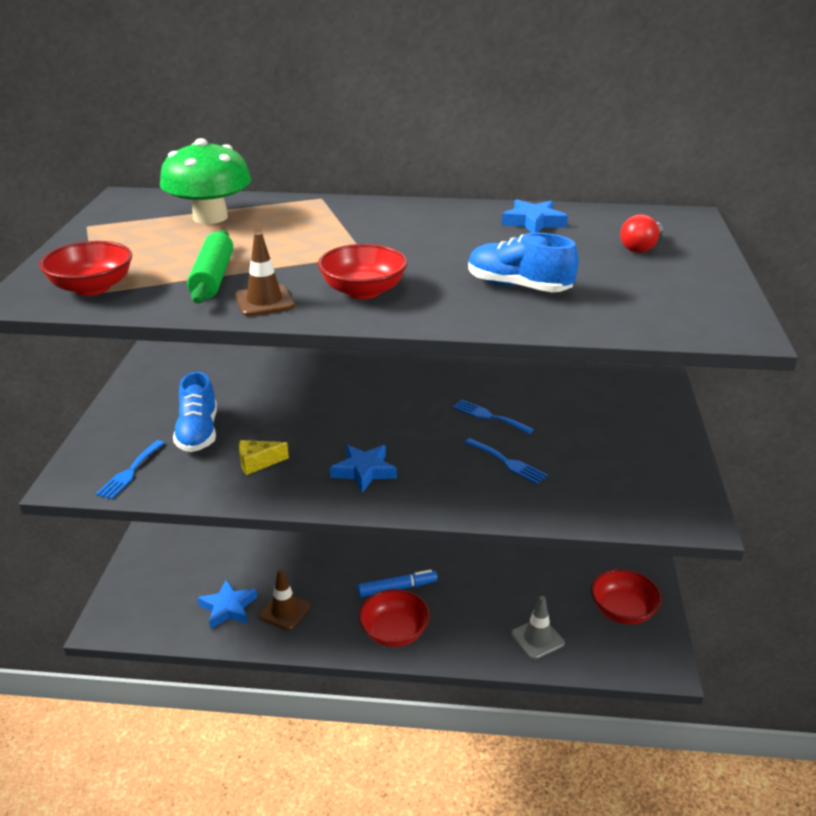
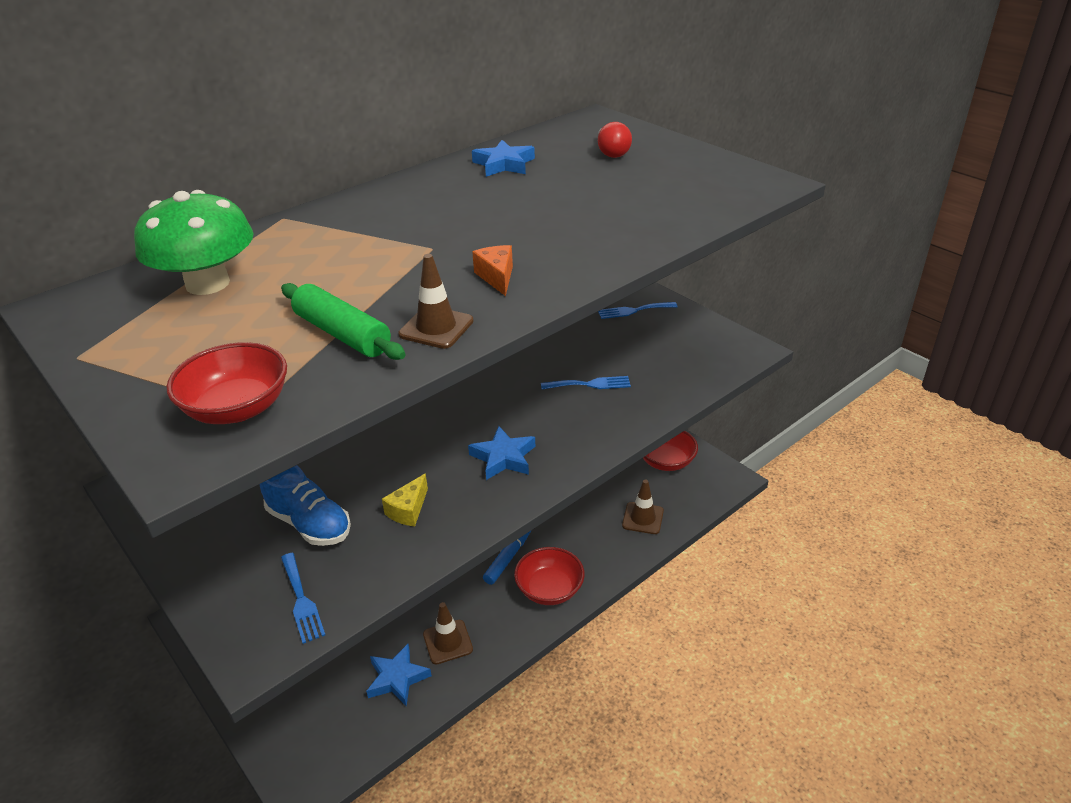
camera: 45 degrees left, 5 degrees up
(363, 291) = (497, 277): red bowl -> orange cheese
(489, 416) = (526, 359): blue fork -> blue fork (633, 311)
(518, 287) = (596, 217): blue shoe -> none
(537, 639) = (643, 518): grey traffic cone -> brown traffic cone

